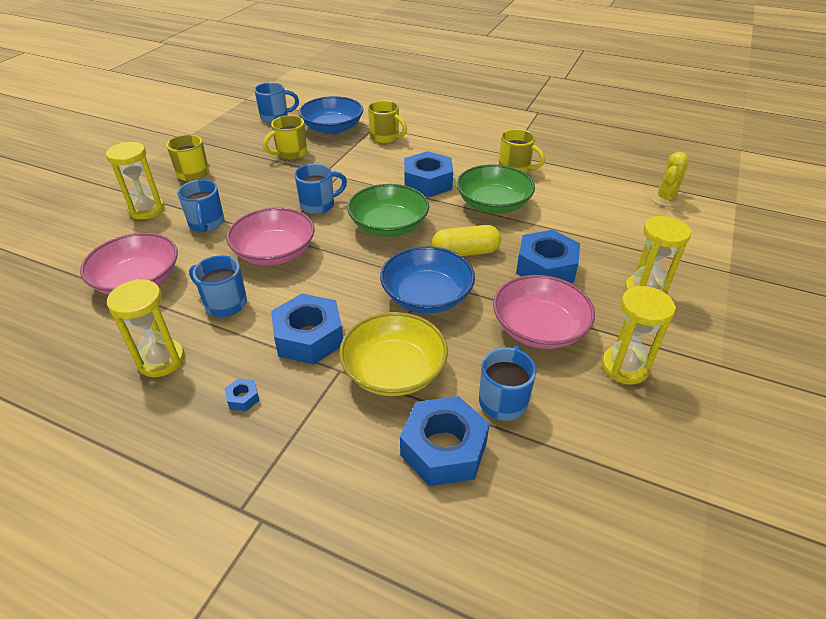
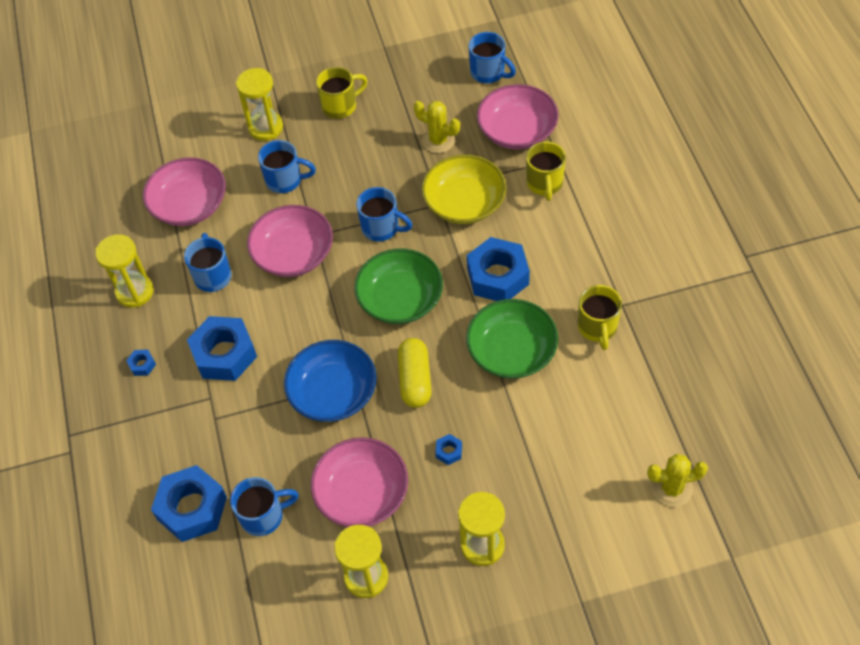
camera: 55 degrees right, 15 degrees up
(206, 224) = (285, 180): blue mug -> blue mug turned 120 degrees counterclockwise
(290, 154) = (438, 140): yellow mug -> yellow cactus
(332, 128) = (517, 130): blue bowl -> pink bowl
(394, 371) = (236, 430): yellow bowl -> yellow bowl (464, 203)
(465, 252) = (415, 379): yellow capsule -> yellow capsule turned 45 degrees clockwise
(546, 267) = (449, 451): blue nut -> blue nut, size x0.41

